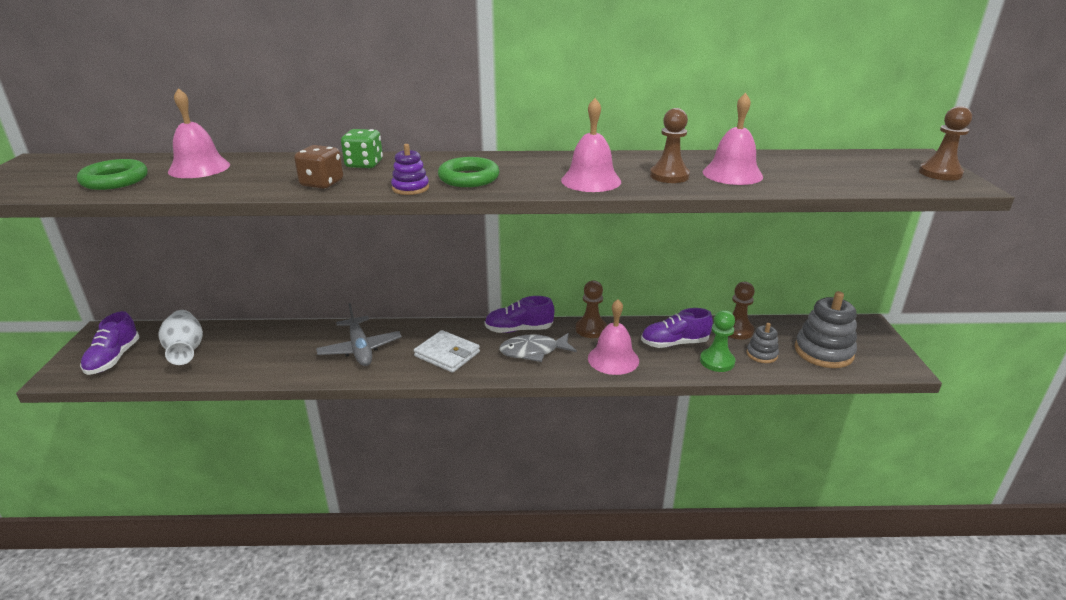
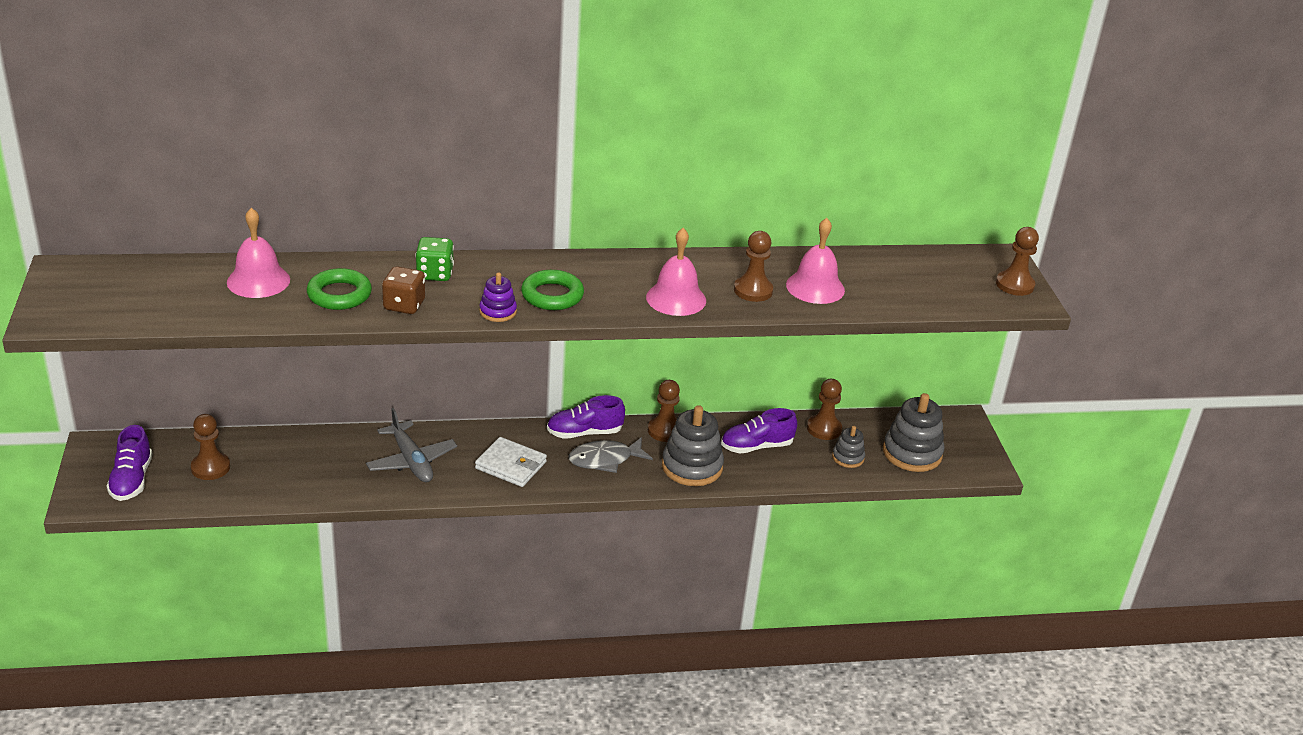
camera: 10 degrees left, 5 degrees up
(115, 180) = (180, 302): green ring -> green ring (339, 295)
(185, 350) = (210, 467): white vase -> brown pawn
(613, 359) = (692, 467): pink bell -> grey stacking toy
(717, 361) = (801, 467): green pawn -> none

